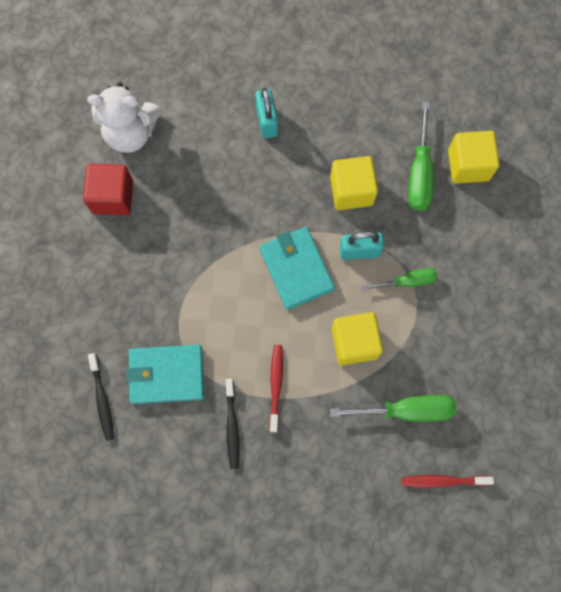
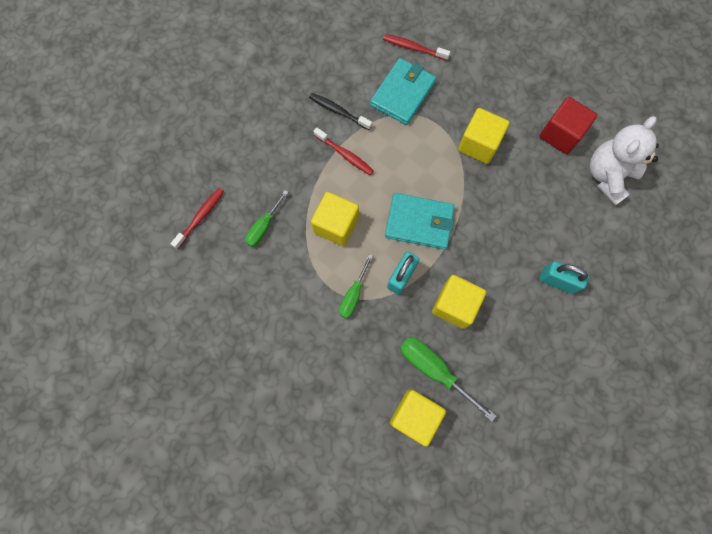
camera: 125 degrees right, 0 degrees up
(102, 399) = (414, 48): black toothbrush -> red toothbrush
(175, 265) = (479, 144): none -> yellow cube
(406, 410) = (264, 226): green screwdriver -> green screwdriver, size x0.64

